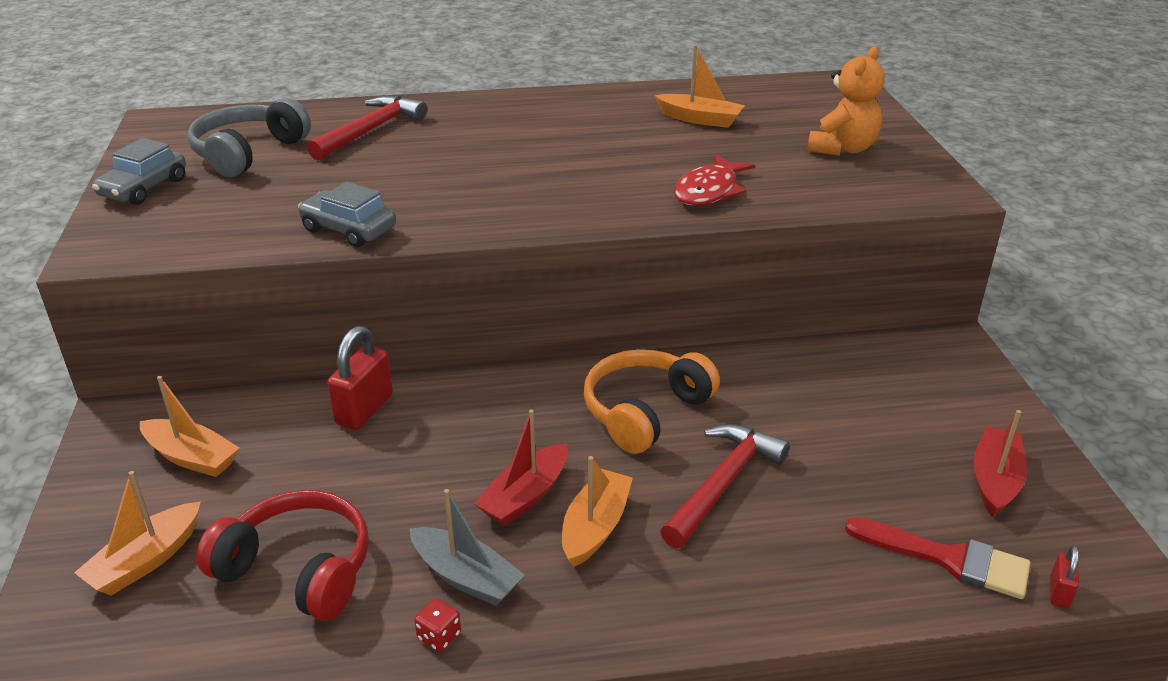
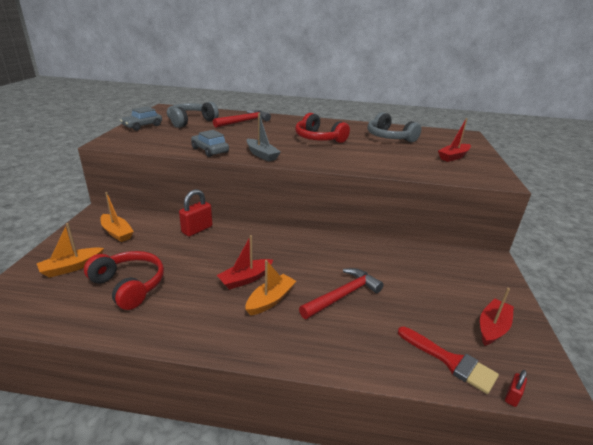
camera: 15 degrees right, 5 degrees down
(439, 636) = (170, 330): red dice -> none
(466, 577) = (198, 307): grey boat -> grey boat (261, 155)
(559, 150) = (318, 138): none -> red headphones
(645, 411) = (320, 256): orange headphones -> none
(700, 119) = (389, 137): orange boat -> grey headphones
(709, 191) = (378, 162): red fish -> none
(842, 149) = (453, 157): orange teddy bear -> red boat

